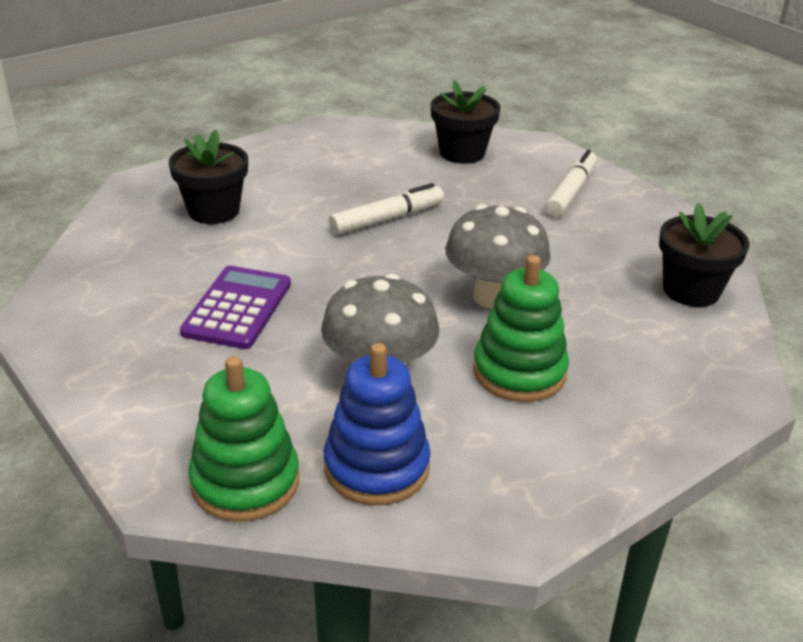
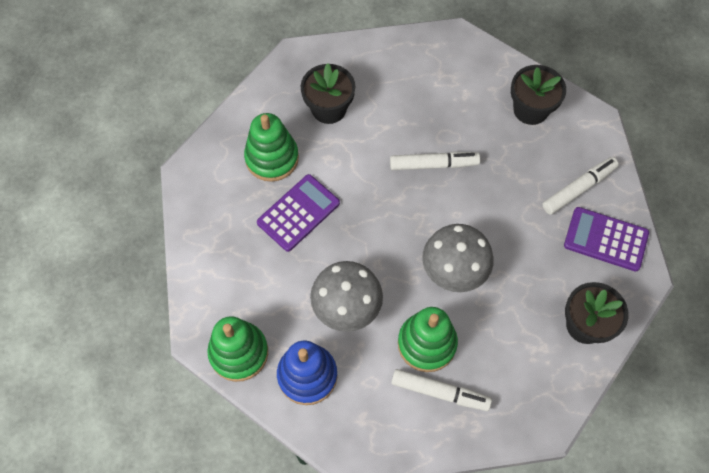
camera: 30 degrees right, 30 degrees up
(162, 271) = (272, 158): none -> green stacking toy
(581, 413) = (440, 392): none -> white marker
(639, 219) = (606, 239): none -> purple calculator

